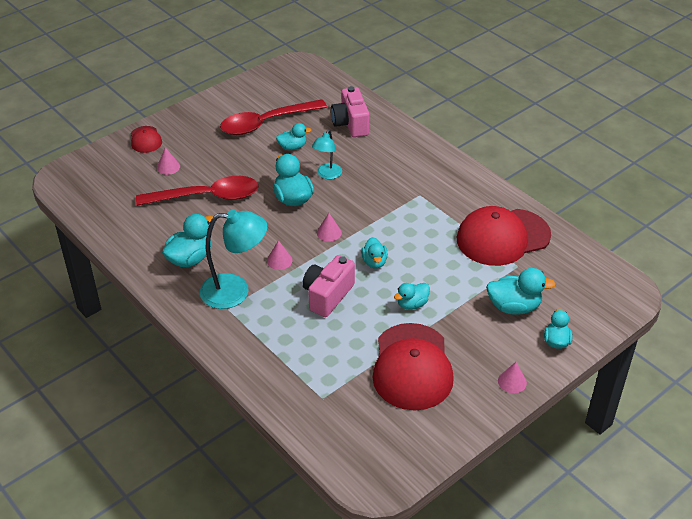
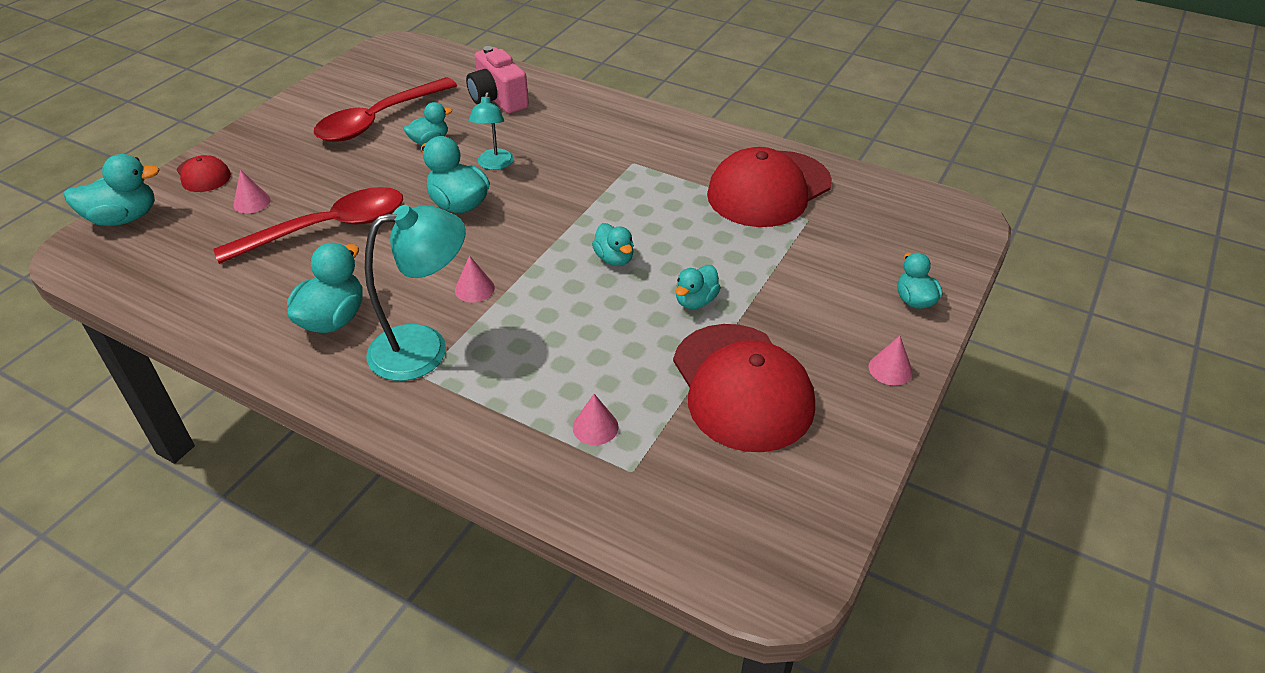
camera: 20 degrees left, 0 degrees up
(327, 295) = (569, 319): pink camera -> none
(329, 232) = (531, 236): pink cone -> pink cone (595, 427)
(514, 307) = (833, 270): turquoise duck -> turquoise duck (124, 218)

